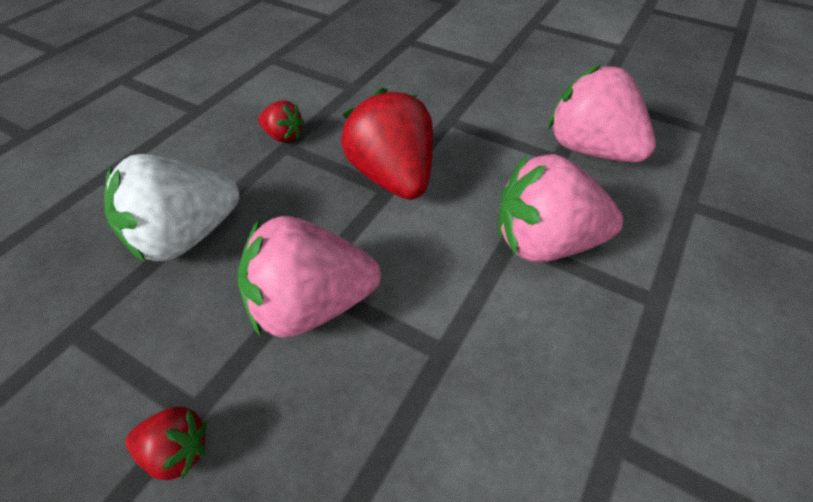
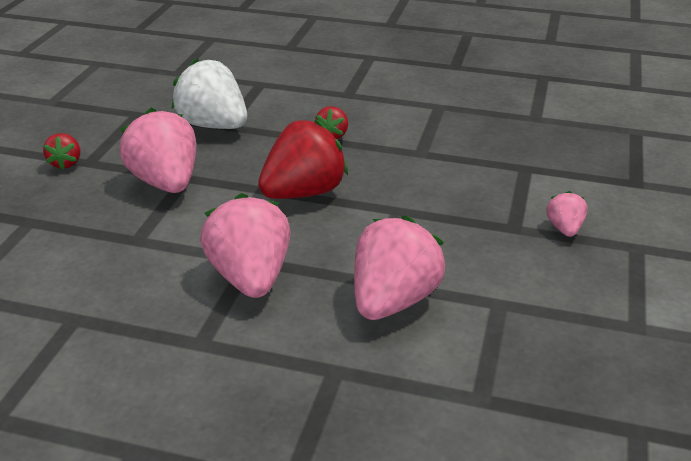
camera: 75 degrees right, 15 degrees down
(503, 44) = (564, 228): none -> pink strawberry

